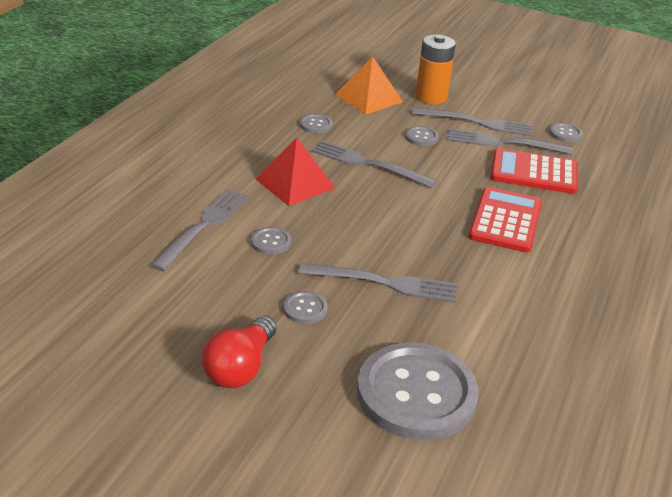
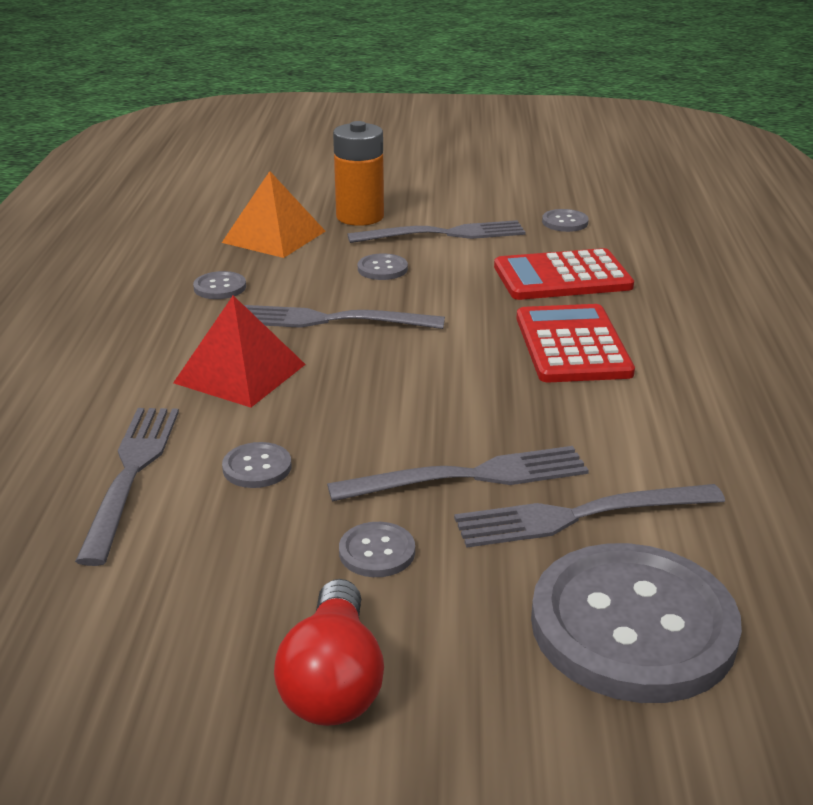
camera: 20 degrees left, 5 degrees down
(502, 143) = (494, 251): grey fork -> grey fork (577, 516)

